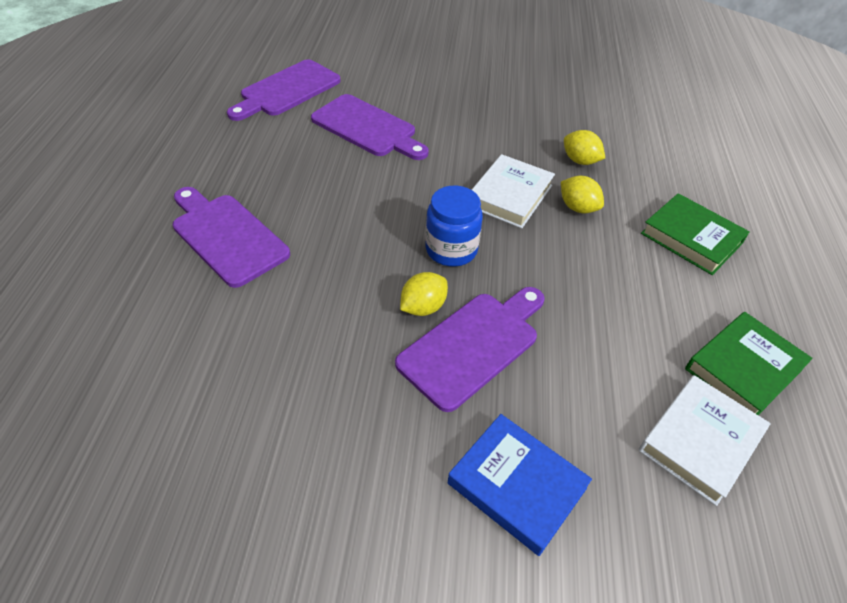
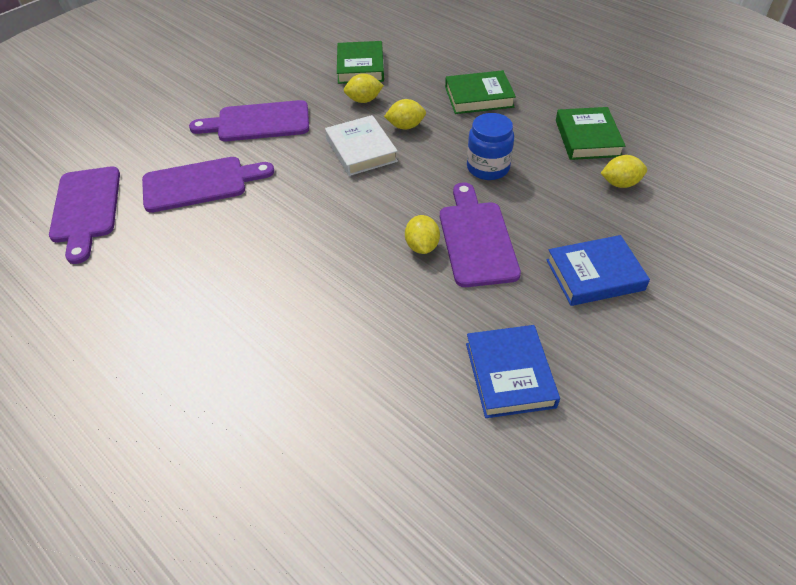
camera: 50 degrees left, 0 degrees up
(227, 236) = (235, 327): purple cutting board -> purple cutting board (258, 122)
(305, 470) = (509, 375): none -> blue book
(451, 249) = (382, 205): blue jar -> blue jar (488, 168)
(624, 133) = (360, 67): none -> green book
(700, 442) = (620, 184): white book -> yellow lemon

